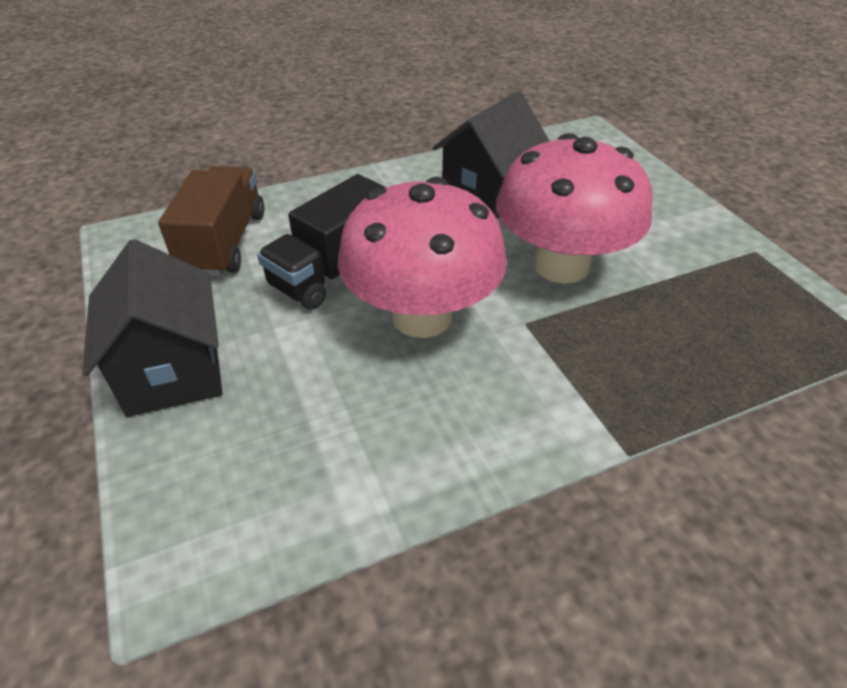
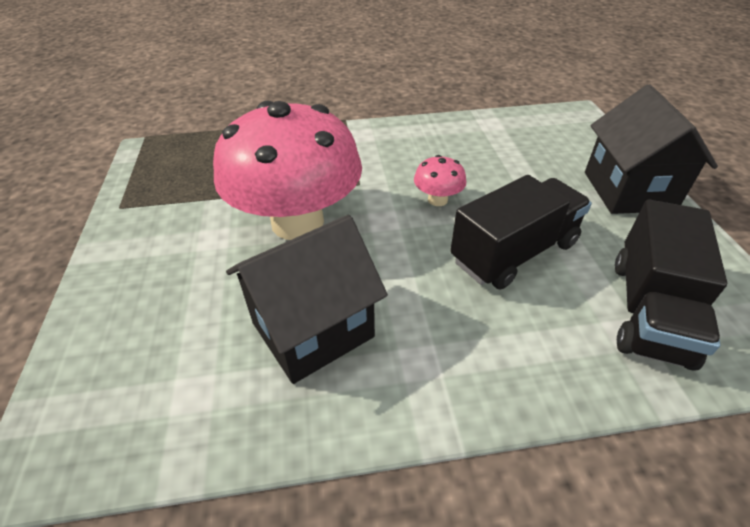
camera: 165 degrees left, 0 degrees up
(224, 243) = (649, 310): brown truck -> black truck
(422, 316) = (437, 200): pink mushroom -> pink mushroom, size x0.40

